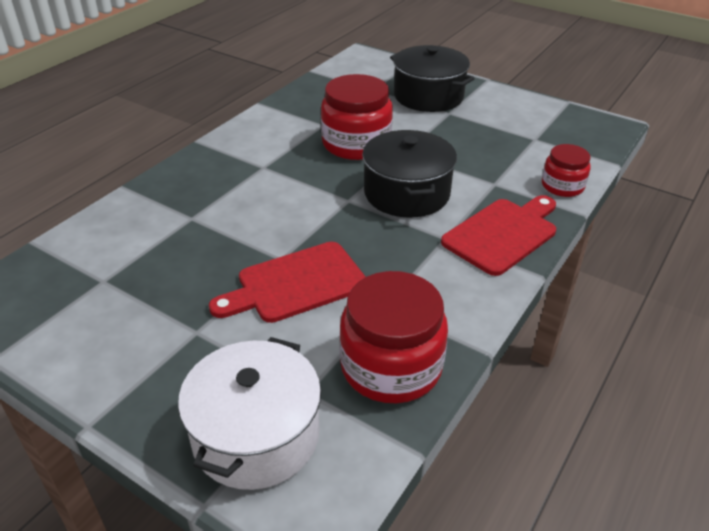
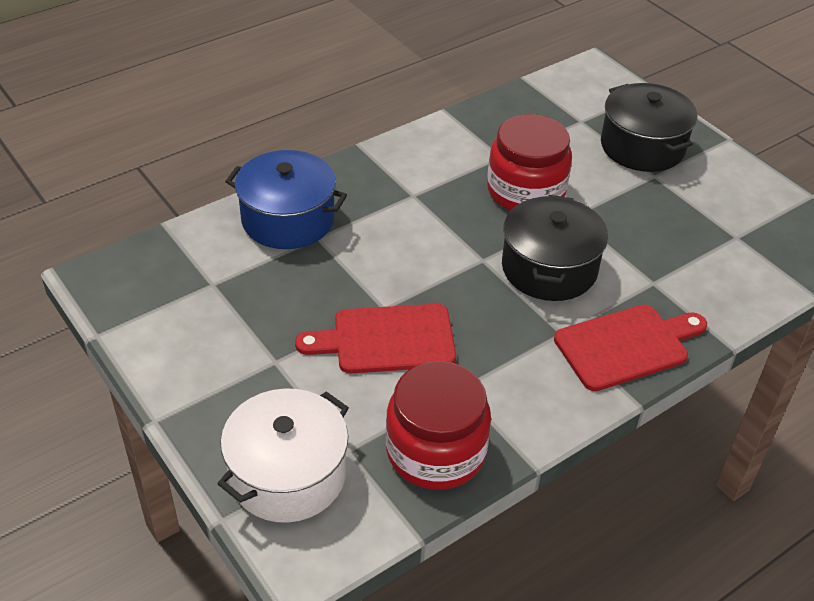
camera: 20 degrees right, 5 degrees up
(157, 210) = (288, 219): none -> blue pot
(562, 186) = (730, 307): red jar -> none

